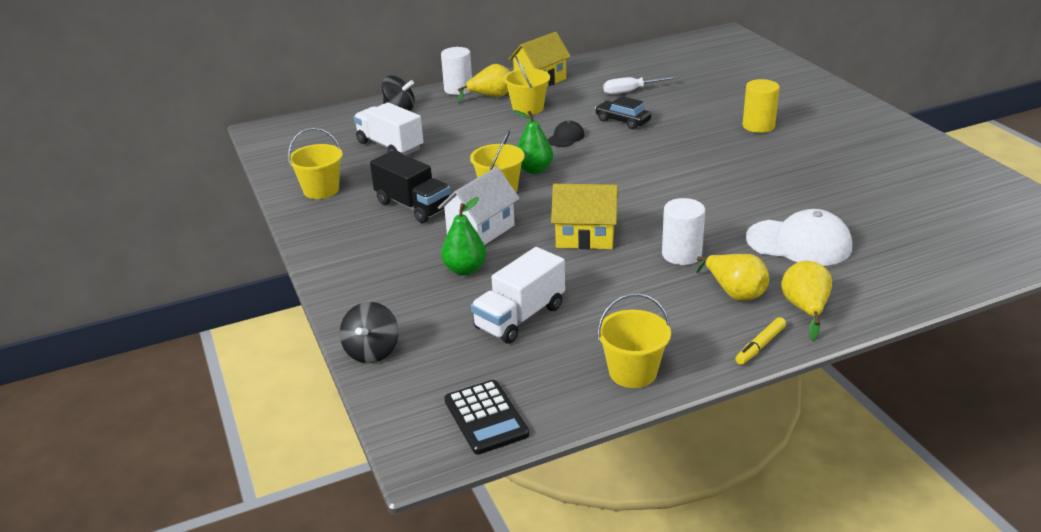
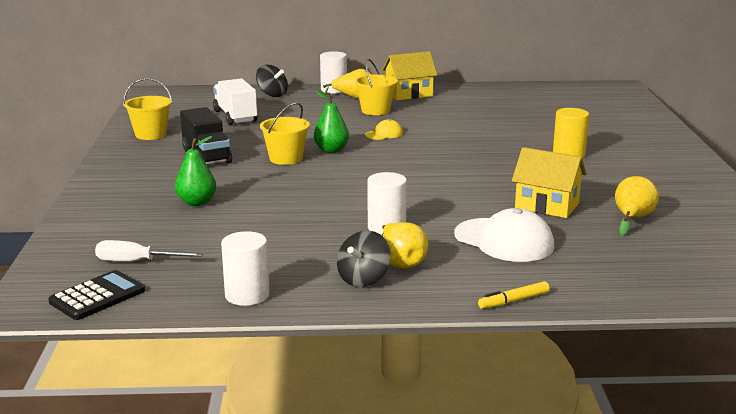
camera: 20 degrees right, 10 degrees down
(372, 351) = (66, 237): black spinning top -> black spinning top (363, 279)
(481, 230) = (240, 181): white house -> none
(486, 417) = (97, 296): black calculator -> black calculator turned 135 degrees counterclockwise
(520, 317) = (202, 240): white truck -> none
(566, 137) = (384, 134): black cap -> yellow cap
(585, 237) = (319, 200): yellow house -> yellow house (547, 206)
(622, 121) = (447, 131): black car -> none
(631, 91) = (480, 113): white screwdriver -> white screwdriver (137, 262)
(632, 372) = (247, 295): yellow bucket -> white cylinder
(760, 346) = (378, 302): yellow marker -> yellow marker (513, 301)
(805, 309) = (451, 287): yellow pear -> yellow pear (632, 219)

